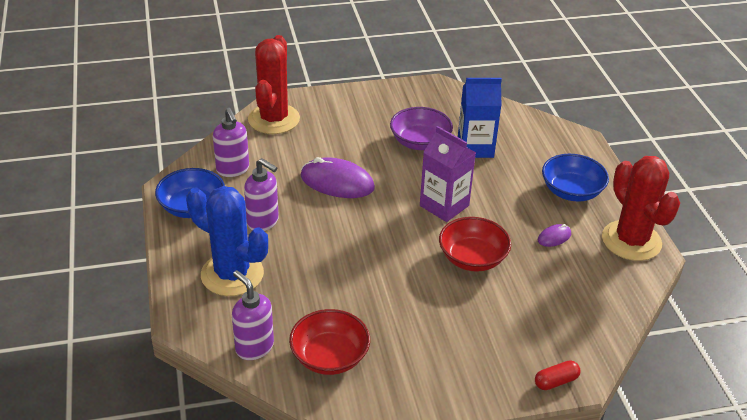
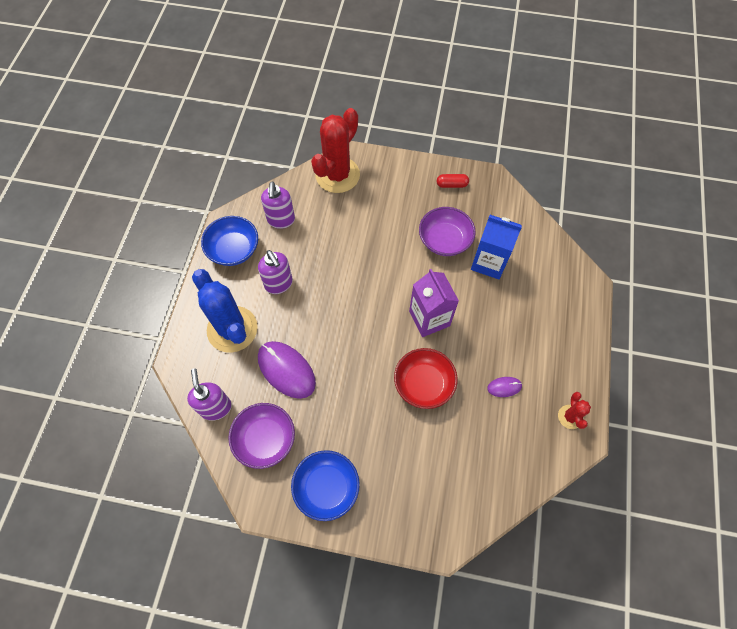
camera: 25 degrees right, 25 degrees up
(329, 357) = (265, 439): red bowl -> purple bowl
(337, 182) = (355, 262): purple mouse -> purple mouse (286, 370)
(556, 381) = (424, 537): red capsule -> red capsule (451, 185)
(571, 191) = (547, 342): blue bowl -> blue bowl (326, 487)
(631, 241) = (570, 417): red cactus -> red cactus, size x0.46

